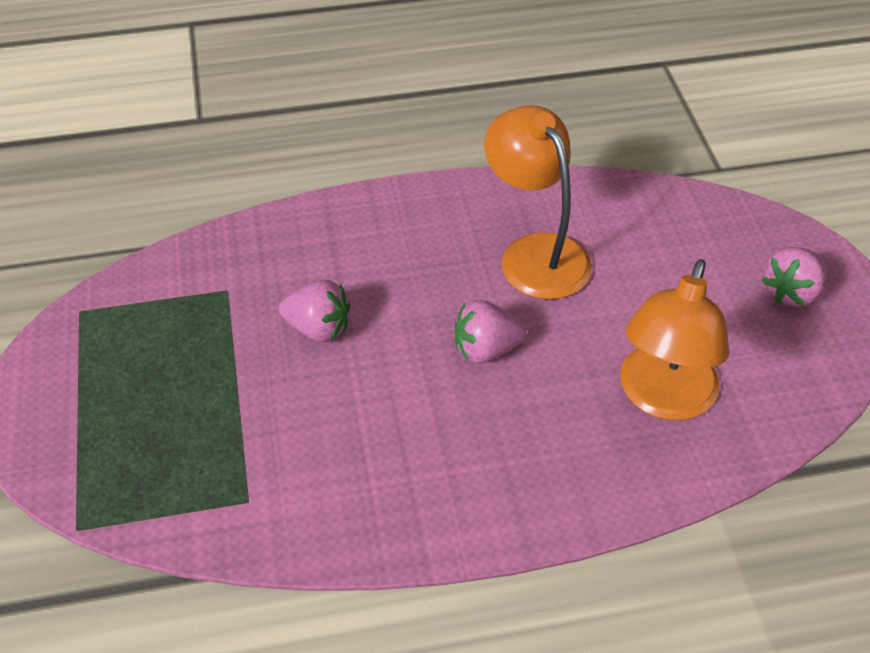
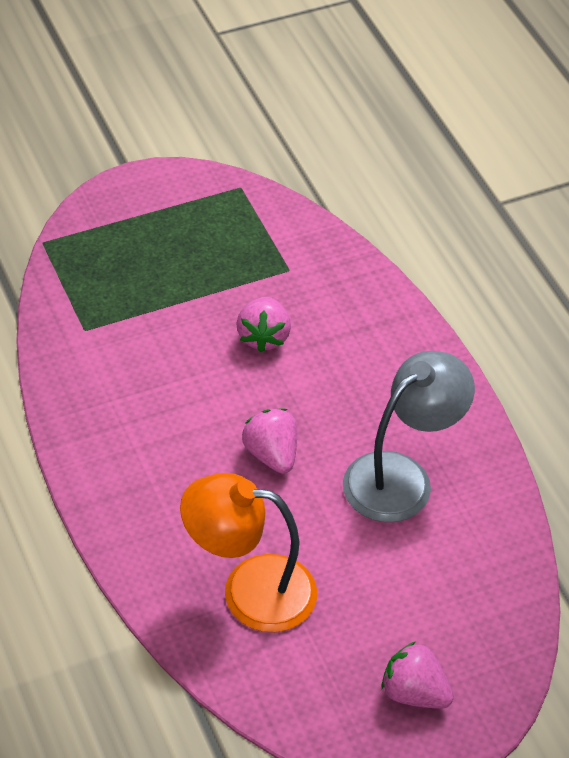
camera: 75 degrees right, 0 degrees up
(535, 253) = (401, 477): orange lamp -> grey lamp

